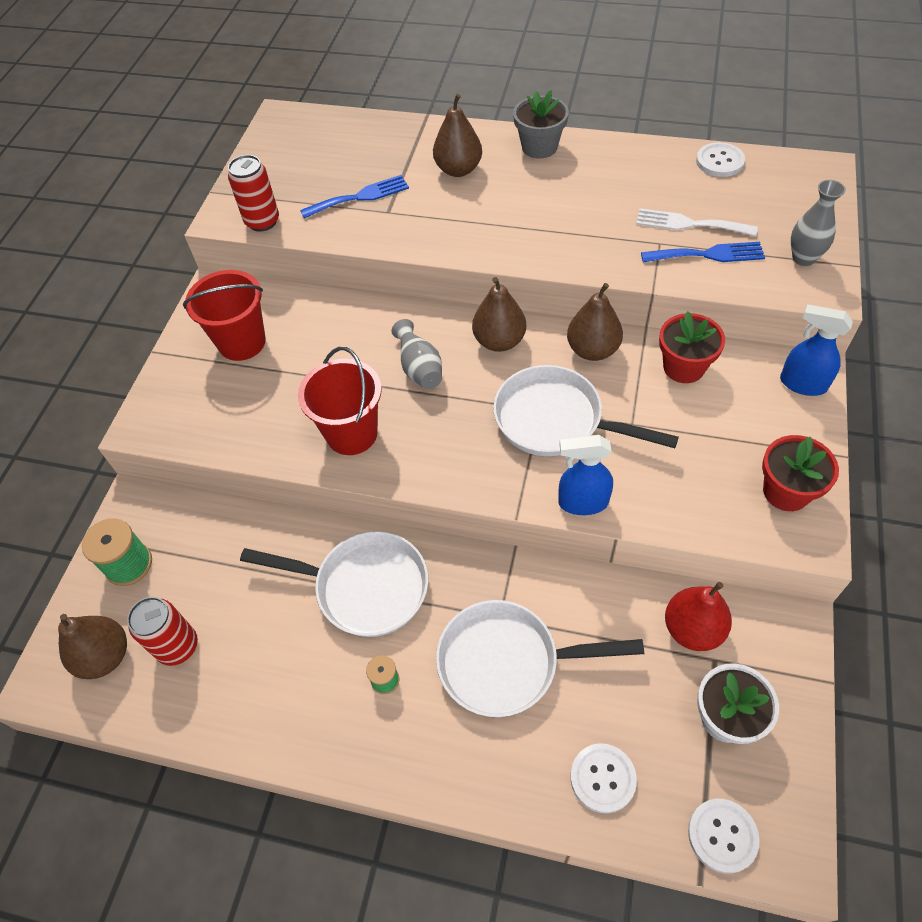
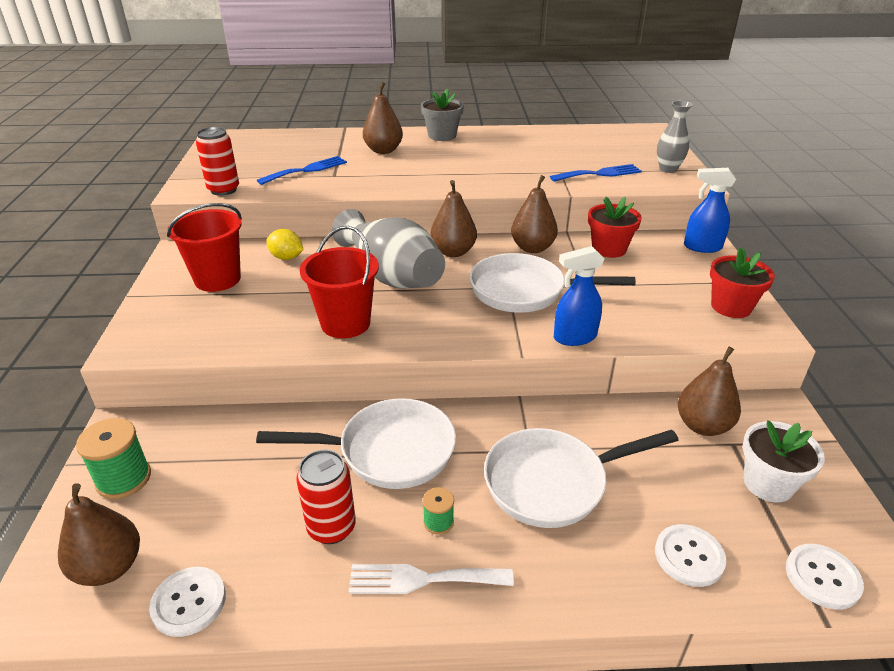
camera: 20 degrees left, 20 degrees down
(178, 646) = (198, 540): red can -> red can (331, 528)
(318, 320) = (286, 257): none -> yellow lemon
(419, 367) = (391, 275): grey vase -> grey vase, size x1.90
(689, 224) = (576, 161): white fork -> white fork (422, 579)
(692, 629) = (702, 426): red pear -> brown pear
(719, 161) = (578, 132): white button -> white button (189, 602)

